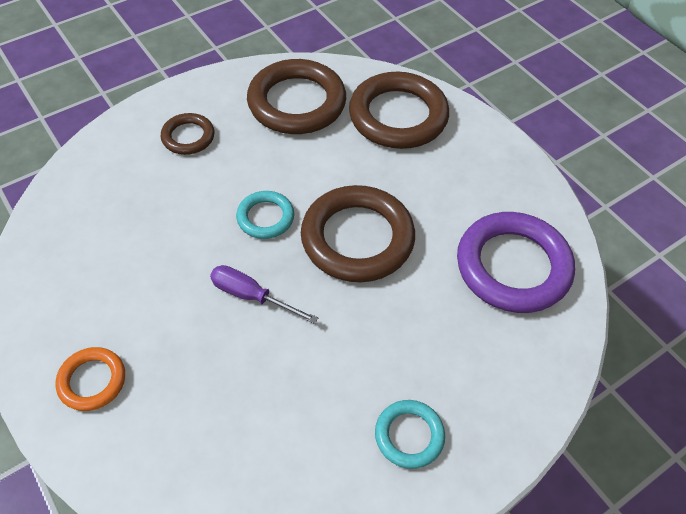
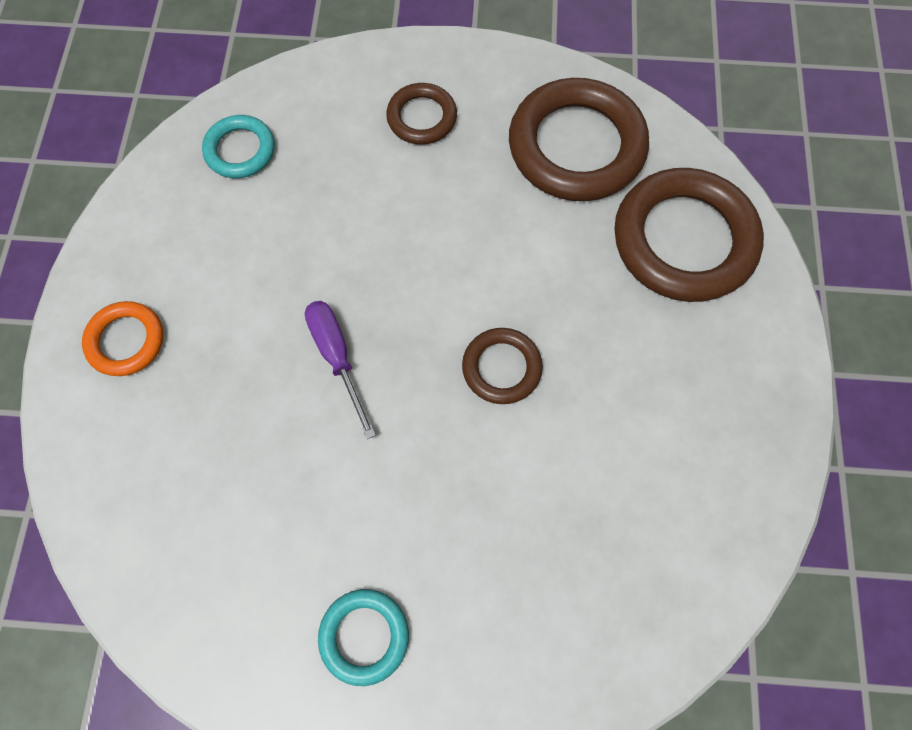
camera: 40 degrees right, 15 degrees up
(265, 217) = (424, 273): turquoise ring -> turquoise ring (240, 150)
(357, 238) = (501, 368): brown ring -> brown ring, size x0.52
(513, 266) = (652, 533): purple ring -> none

